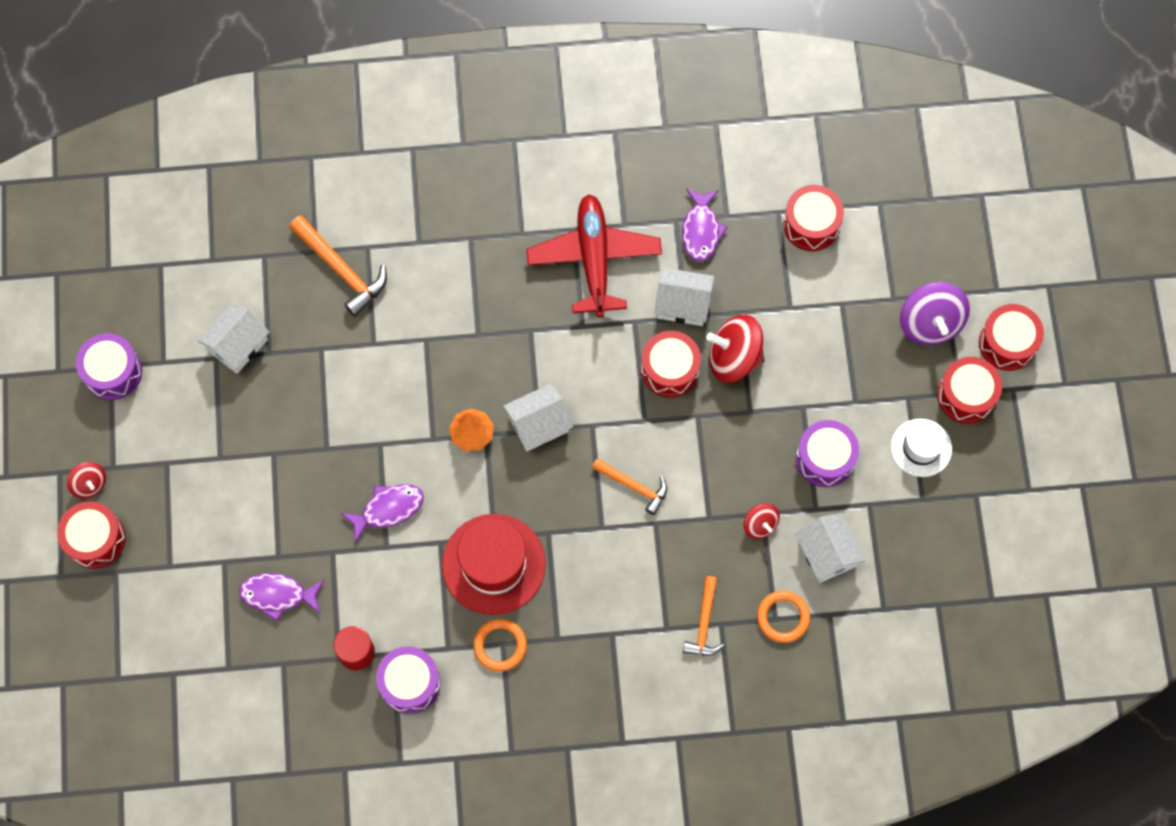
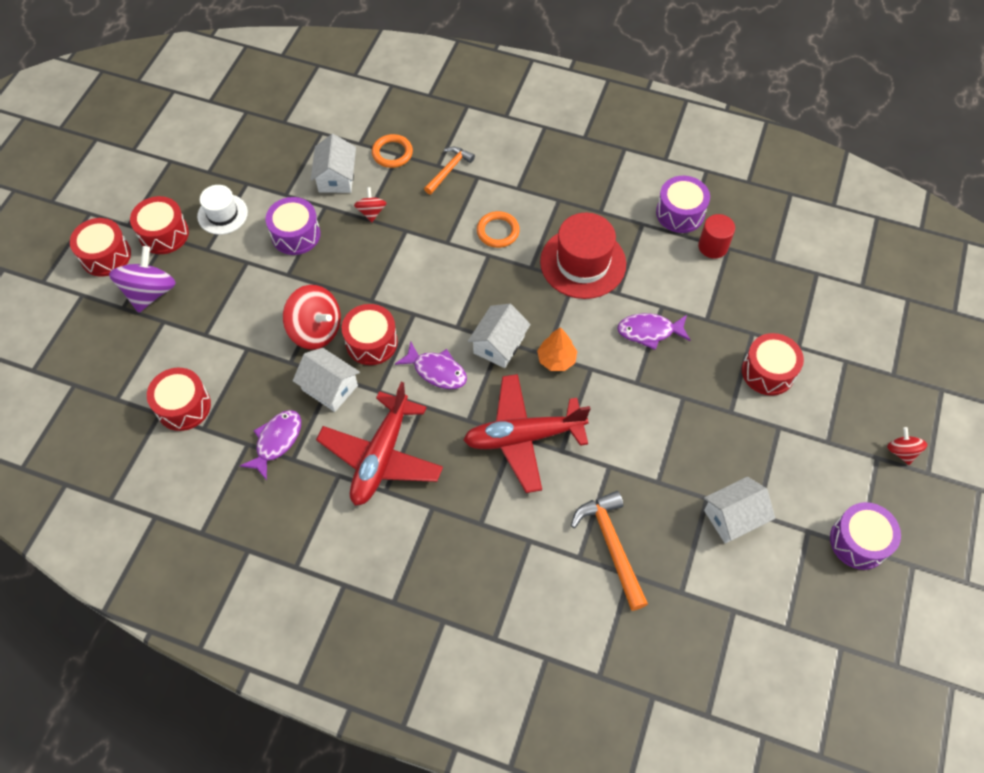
camera: 155 degrees left, 10 degrees down
(95, 539) = (905, 405): red drum -> red drum (768, 372)
(278, 595) = (761, 306): purple fish -> purple fish (436, 371)
(468, 337) = (523, 437): none -> red plane
(500, 646) = (603, 211): orange ring -> orange ring (498, 231)
(538, 424) = (499, 345): white house -> white house turned 60 degrees counterclockwise
(634, 486) = (448, 272): orange hammer -> none

